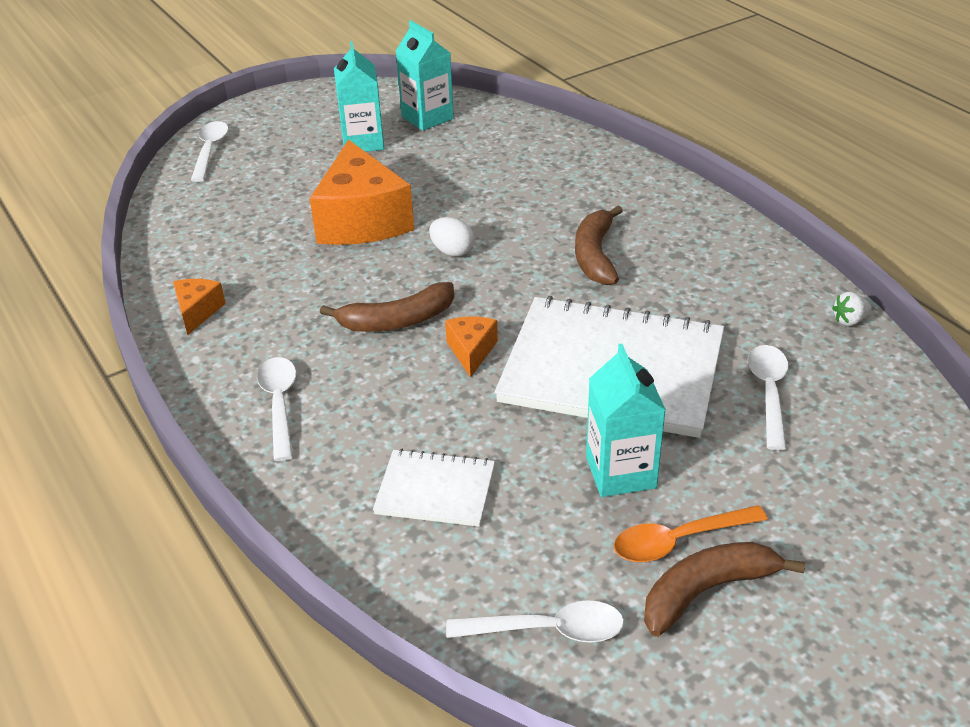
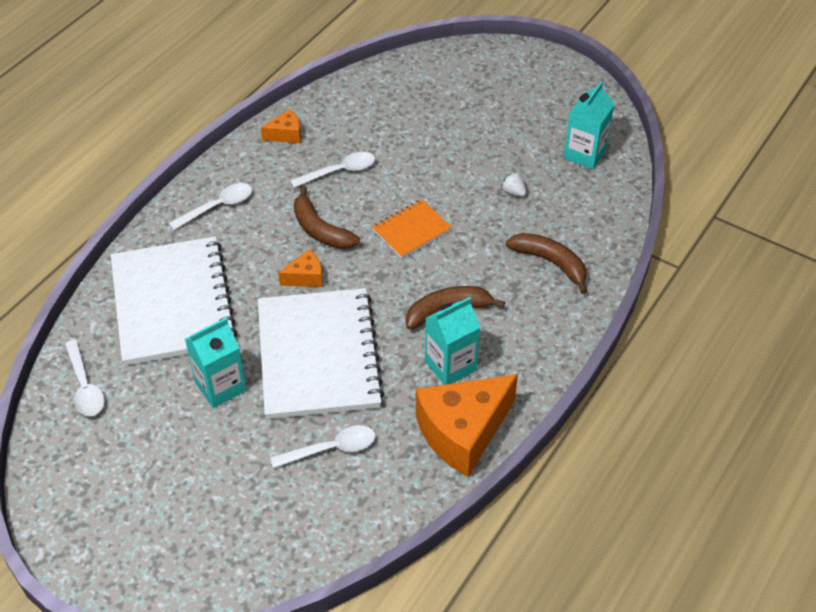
camera: 65 degrees right, 10 degrees up
(210, 151) = (466, 60): white spoon -> white spoon (339, 171)
(362, 220) = (424, 170): orange cheese -> orange cheese (463, 432)
(363, 142) = (526, 132): turquoise carton -> turquoise carton (450, 366)
(435, 490) = (173, 303): white notebook -> white notebook, size x2.09
(452, 251) = (411, 230): white egg -> orange notebook
(679, 540) = (172, 430): orange spoon -> none
(706, 591) = (136, 452): brown banana -> brown banana (550, 263)
(849, 320) = (440, 484): white strawberry -> white strawberry (513, 192)

